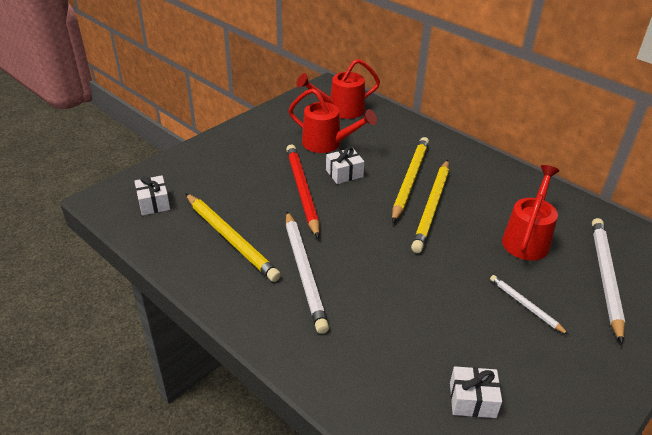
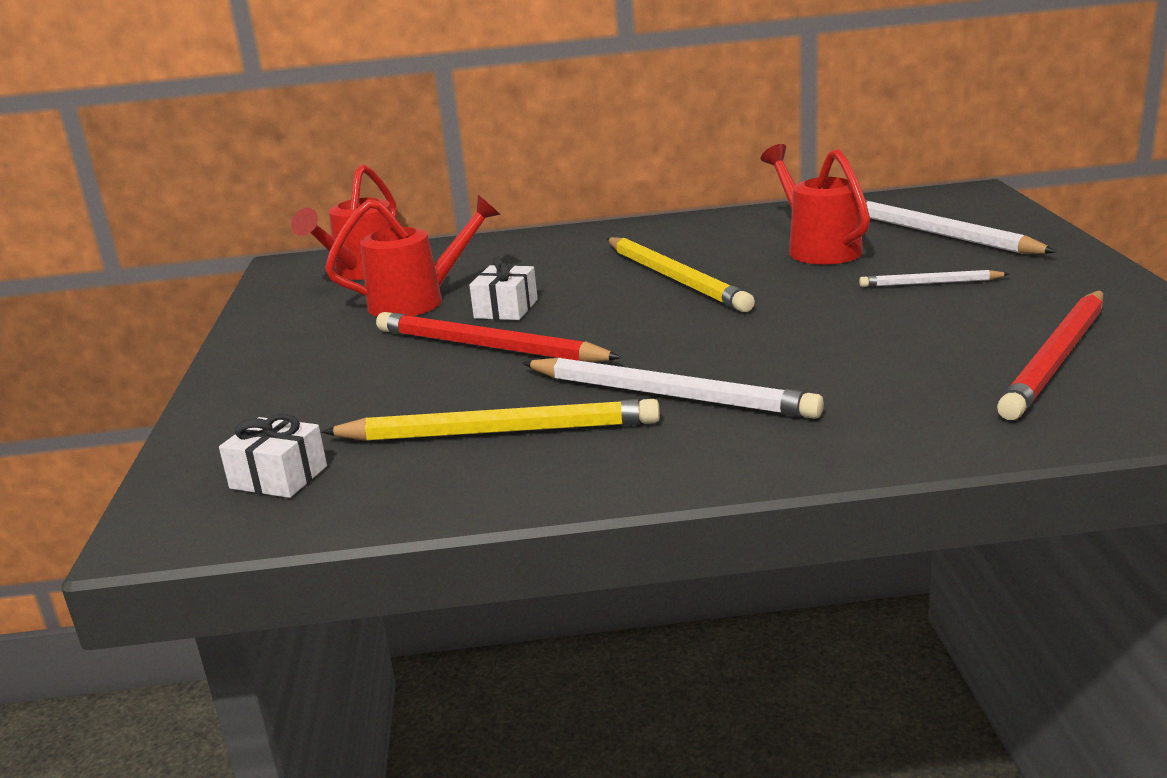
camera: 45 degrees left, 15 degrees down
(410, 180) = (599, 275): yellow pencil -> none
(472, 400) = (1056, 358): white gift -> red pencil

